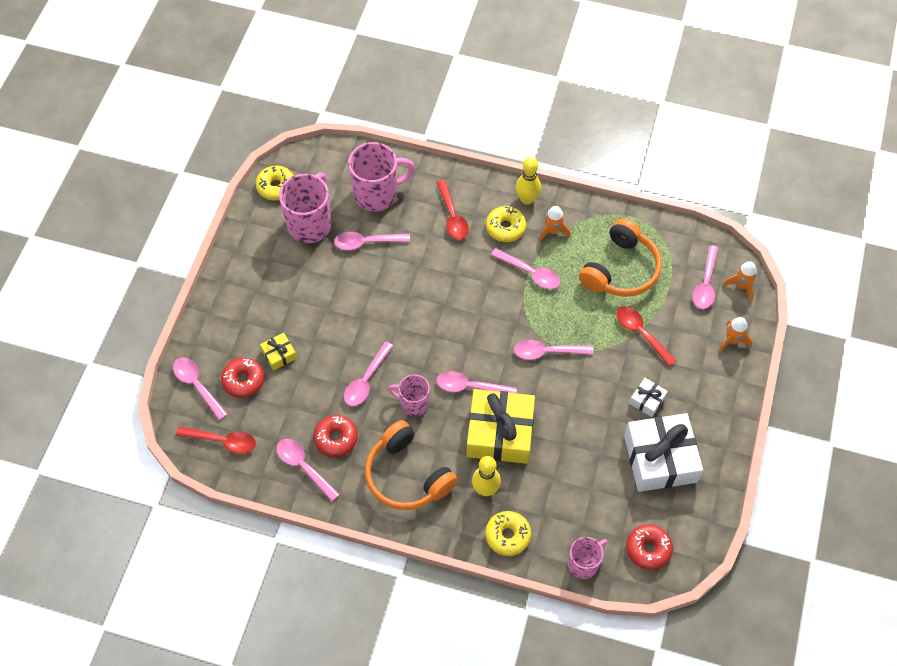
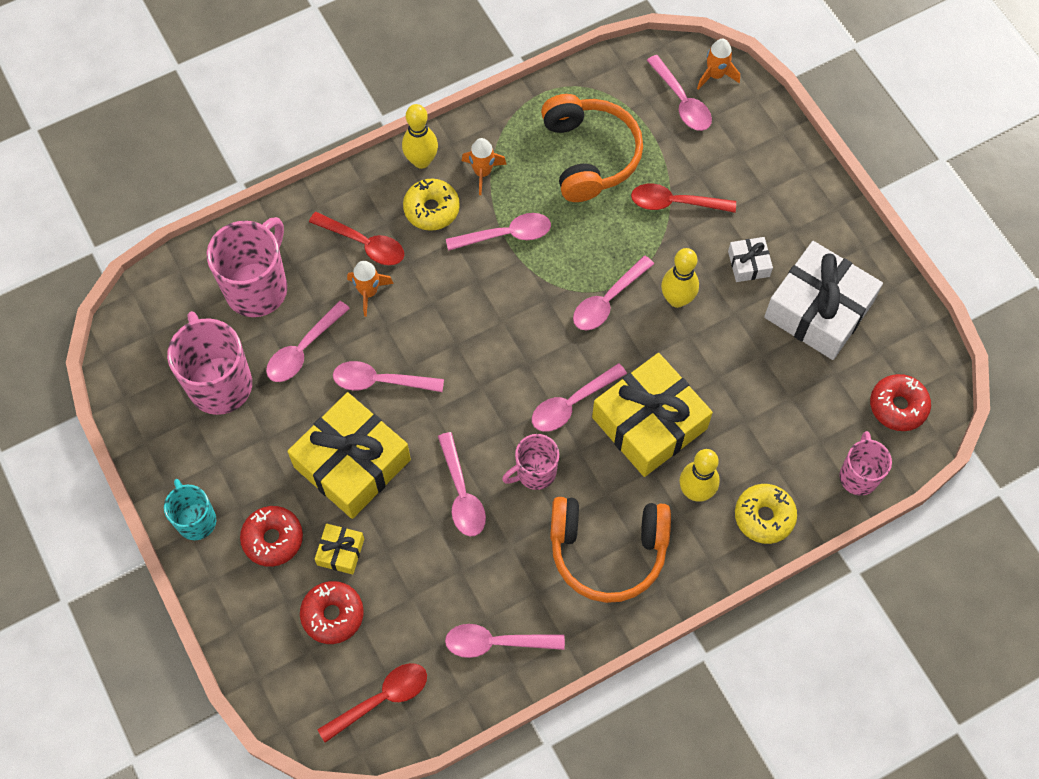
camera: 45 degrees left, 5 degrees up
(197, 385) = (287, 668): pink spoon -> pink spoon (380, 381)
(231, 279) = (196, 520): none -> turquoise mug
(276, 187) = (135, 375): yellow donut -> none
(330, 317) = (352, 463): none -> yellow gift
(336, 438) = (497, 582): red donut -> red donut (273, 539)
(585, 384) = (677, 299): none -> yellow bowling pin
(732, 340) = (762, 136): orange rocket -> orange rocket (369, 292)

